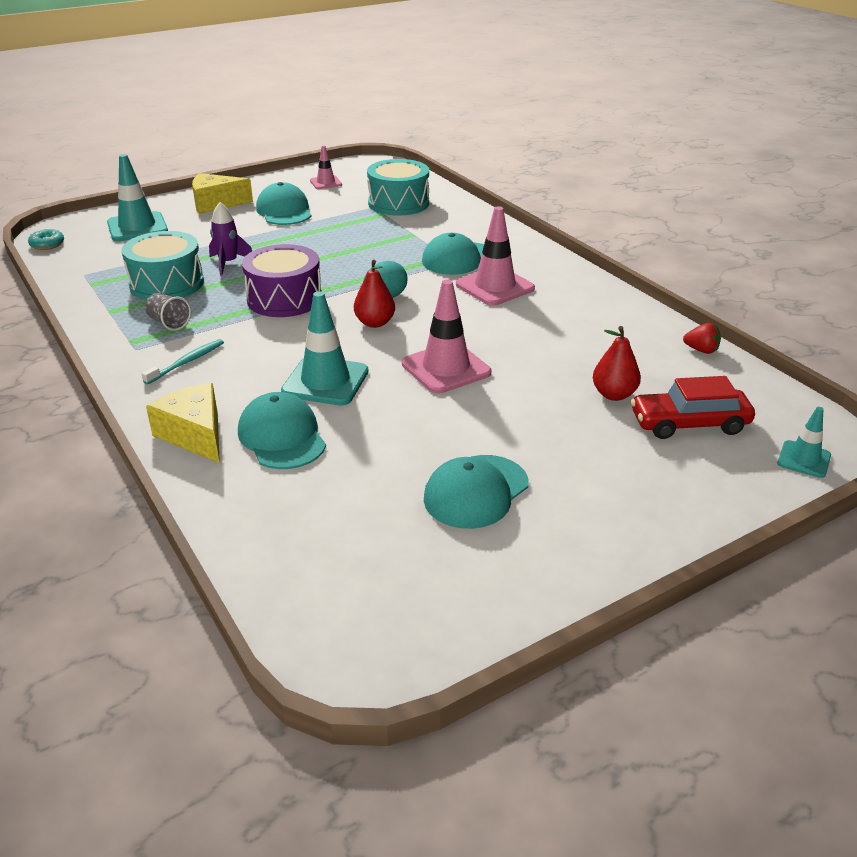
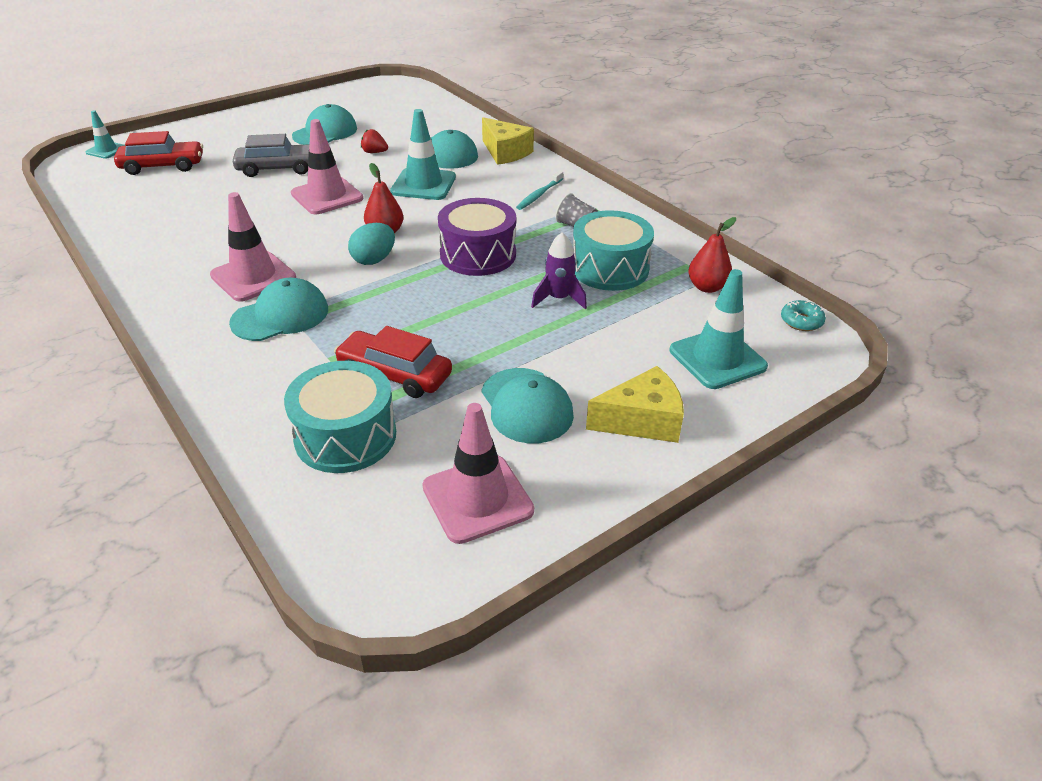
camera: 175 degrees right, 5 degrees up
(326, 183) = (477, 499): pink traffic cone -> pink traffic cone, size x1.77
(368, 226) = (395, 374): none -> red car
(523, 414) = (278, 169): none -> grey car
(614, 394) = (202, 182): red pear -> red pear (707, 287)
(701, 350) = (97, 216): red strawberry -> red strawberry (374, 152)

